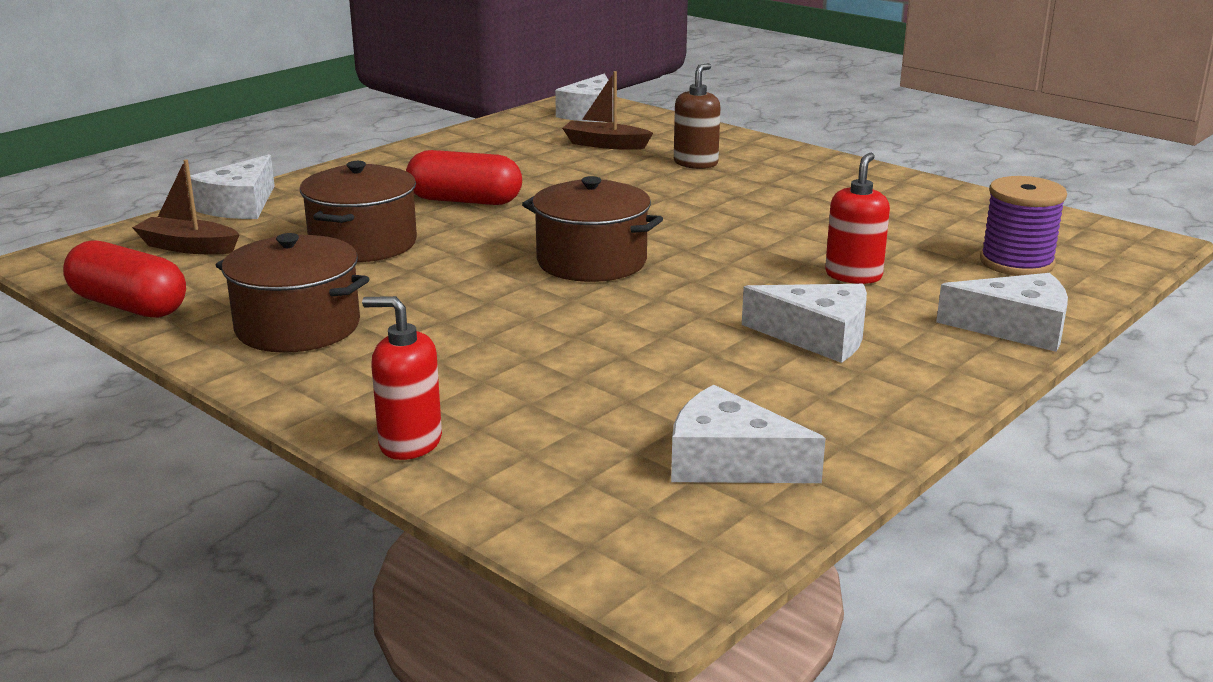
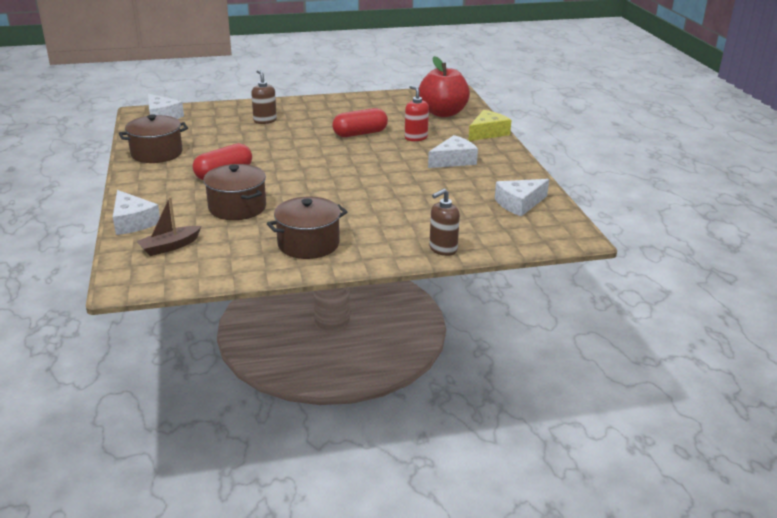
camera: 55 degrees left, 5 degrees up
(129, 306) = (223, 276): red capsule -> red capsule (360, 134)
(410, 443) = (442, 249): red soap dispenser -> brown soap dispenser
(591, 262) = (334, 172): brown pot -> brown pot (157, 153)
(605, 144) = (209, 127): brown boat -> none
(1016, 263) = (443, 113): purple spool -> red apple
(1016, 328) = (487, 133): white cheese -> yellow cheese

